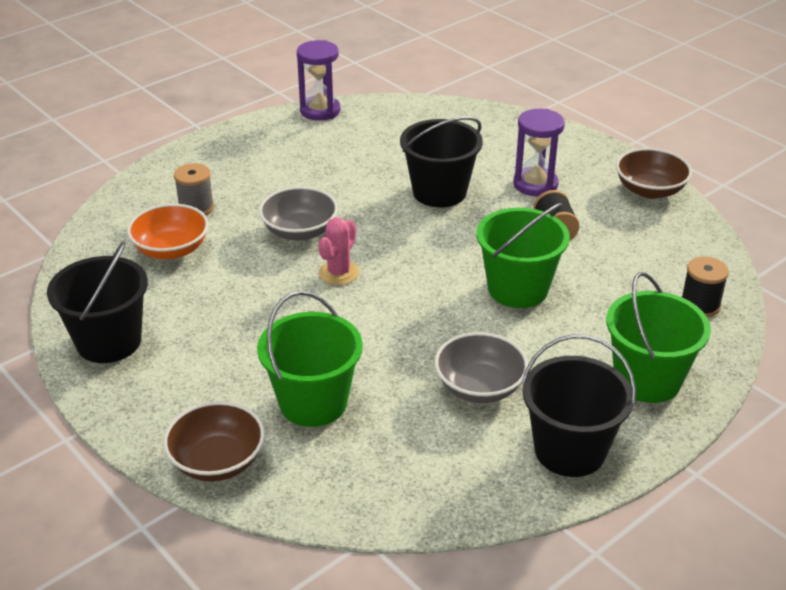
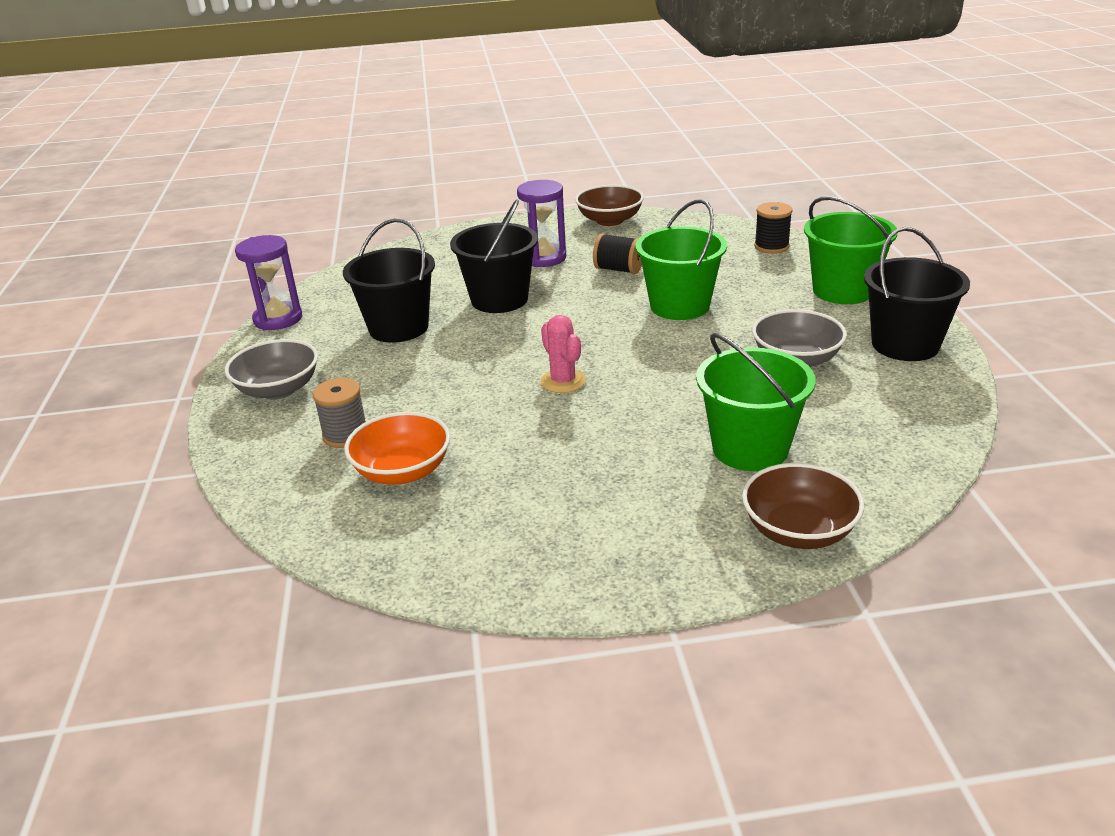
camera: 55 degrees left, 5 degrees down
(109, 342) = (527, 559): black bucket -> black bucket (398, 328)
(299, 231) = (469, 384): grey bowl -> grey bowl (278, 389)

